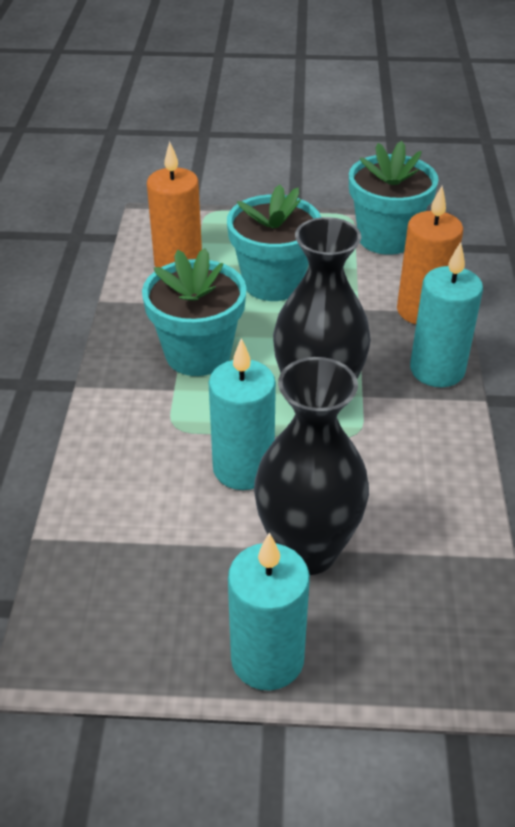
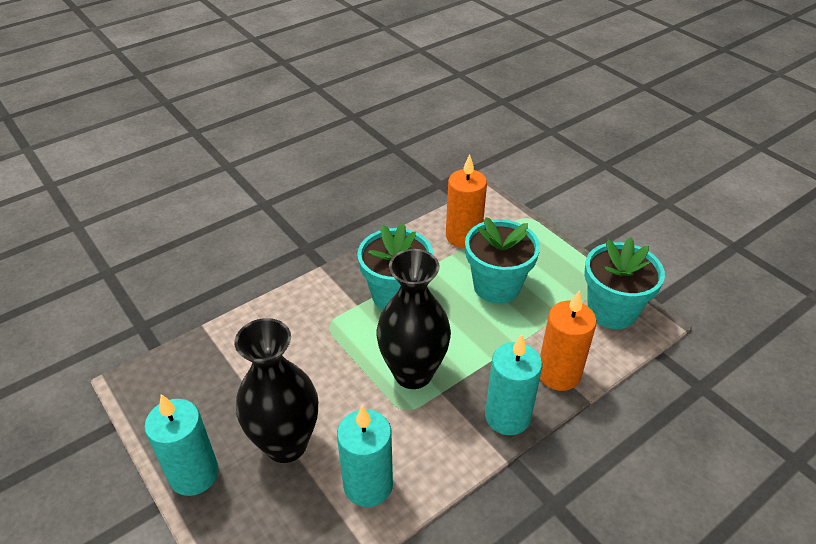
camera: 50 degrees right, 0 degrees up
(243, 468) = (324, 374): turquoise candle -> turquoise candle (368, 485)

